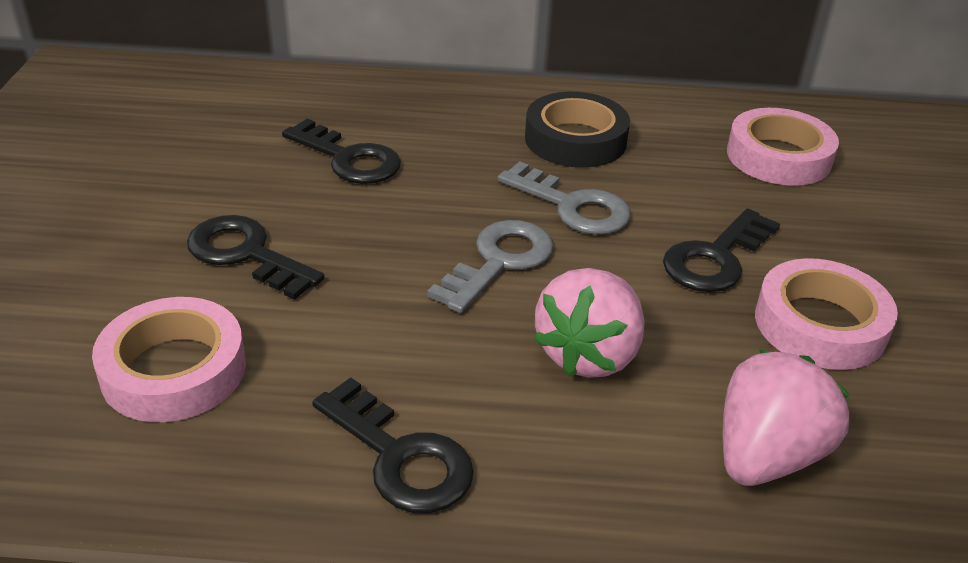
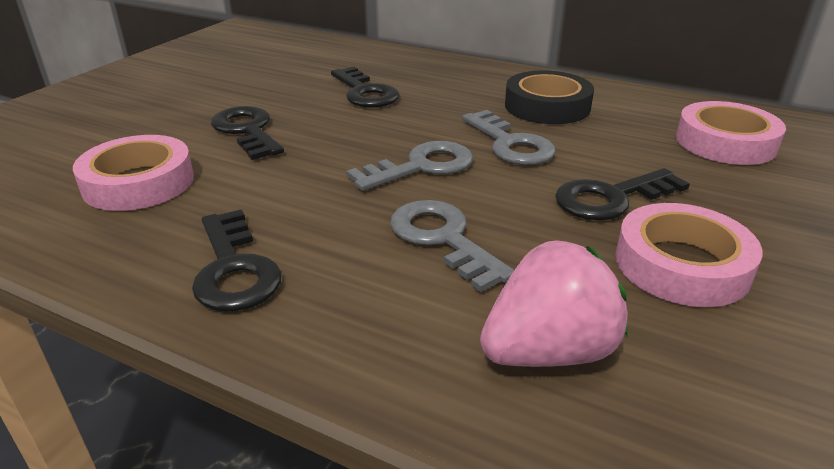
camera: 25 degrees right, 5 degrees down
(589, 354) = (443, 239): pink strawberry -> grey key

